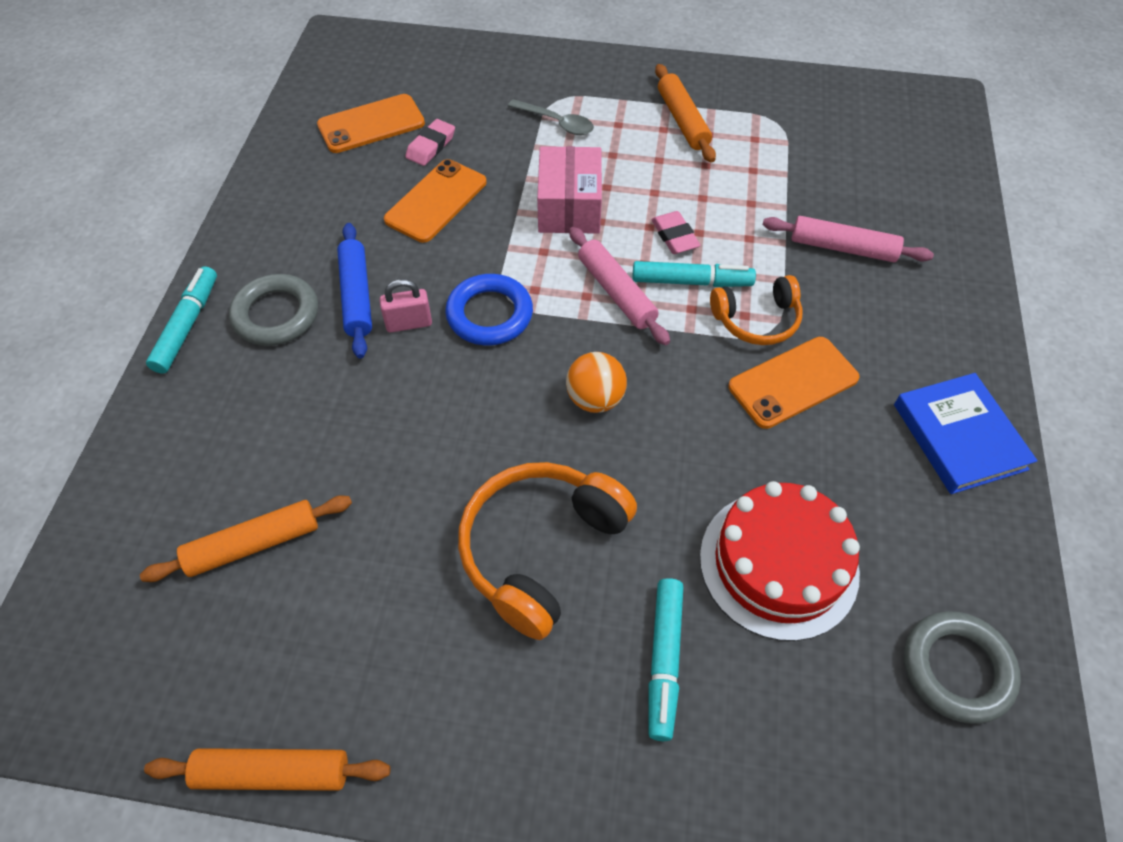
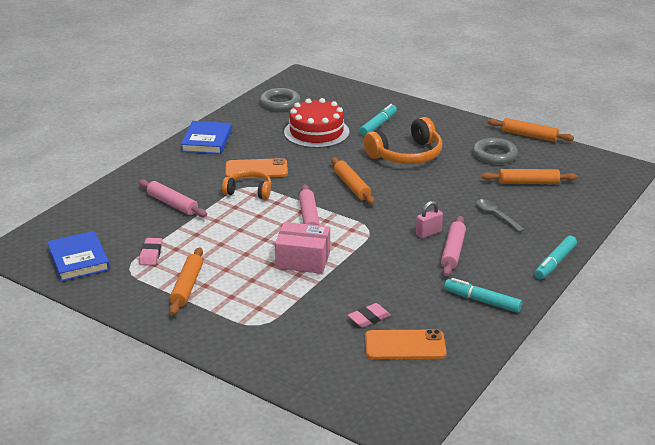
camera: 155 degrees left, 25 degrees down
(276, 315) = (502, 255): grey ring -> grey ring (494, 155)
(356, 296) = (453, 251): blue rolling pin -> pink rolling pin
(409, 323) = (428, 233): pink padlock -> pink padlock turned 45 degrees counterclockwise
(436, 201) = (383, 284): orange phone -> none
(489, 314) = (383, 226): blue ring -> none
(556, 123) = (272, 309): grey spoon -> grey spoon (496, 215)
(569, 207) = (303, 260): pink box -> pink box turned 75 degrees clockwise
(595, 399) = (352, 186): orange ball -> orange rolling pin
(674, 236) = (255, 231): pink eraser -> pink eraser (151, 254)
(691, 282) = (266, 211): turquoise marker -> turquoise marker (482, 301)
(851, 115) = (78, 260): none -> blue book

